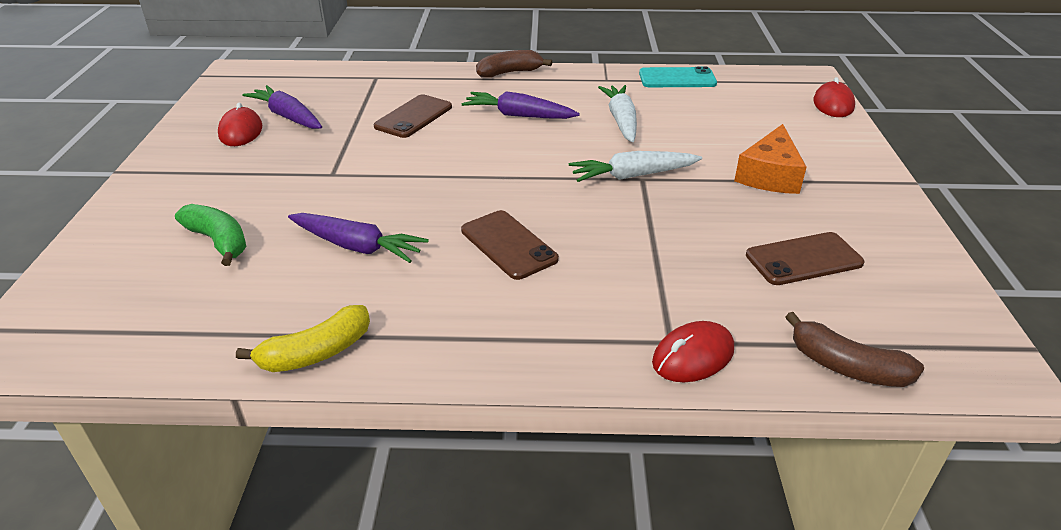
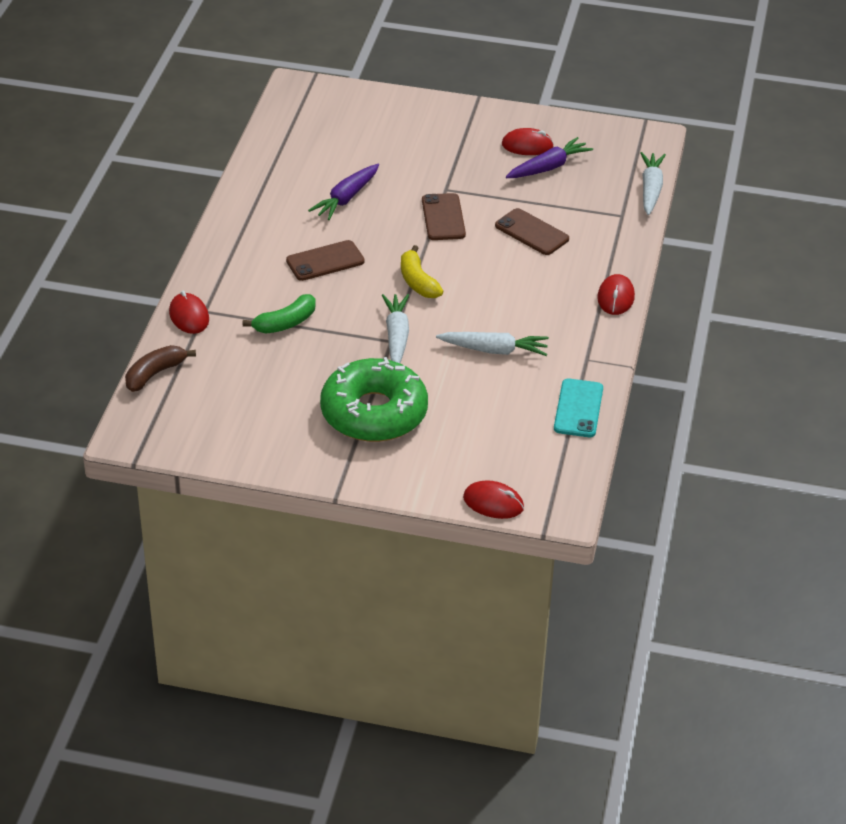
camera: 100 degrees right, 5 degrees up
(218, 241) = (372, 144): green banana -> green banana (285, 323)
(316, 352) = (249, 182): yellow banana -> yellow banana (418, 282)
(330, 67) = (650, 189): none -> white carrot
(509, 73) = (615, 297): brown banana -> red mouse
(519, 115) = (519, 291): purple carrot -> none
(769, 175) = (374, 413): orange cheese -> green donut
(803, 259) = (259, 392): brown phone -> brown phone (443, 217)

